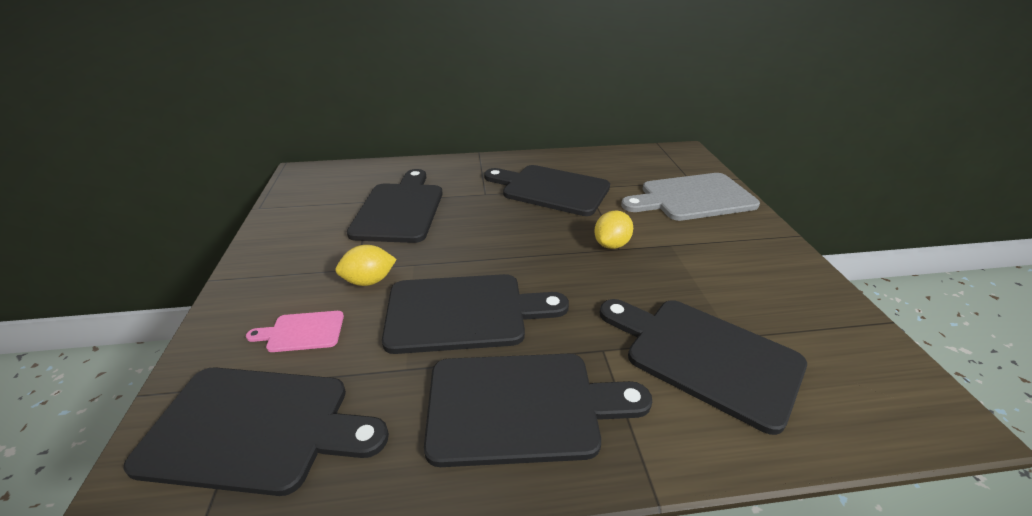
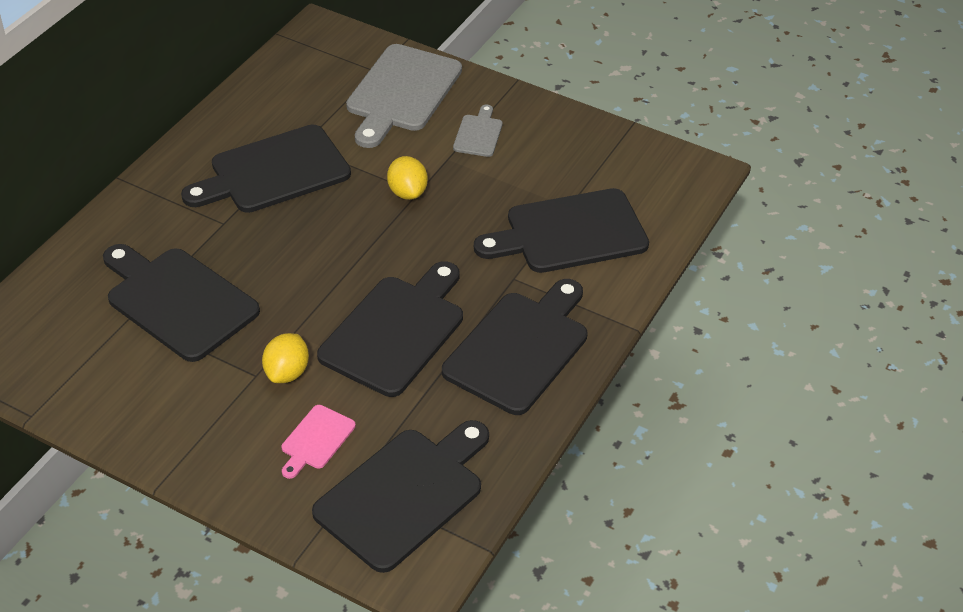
camera: 55 degrees left, 10 degrees up
(718, 246) = (478, 134): none -> grey cutting board

